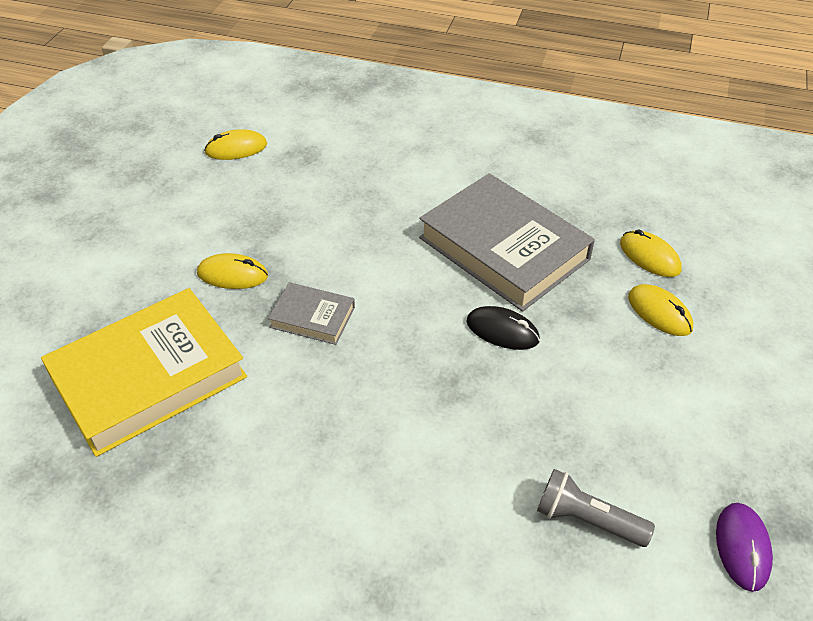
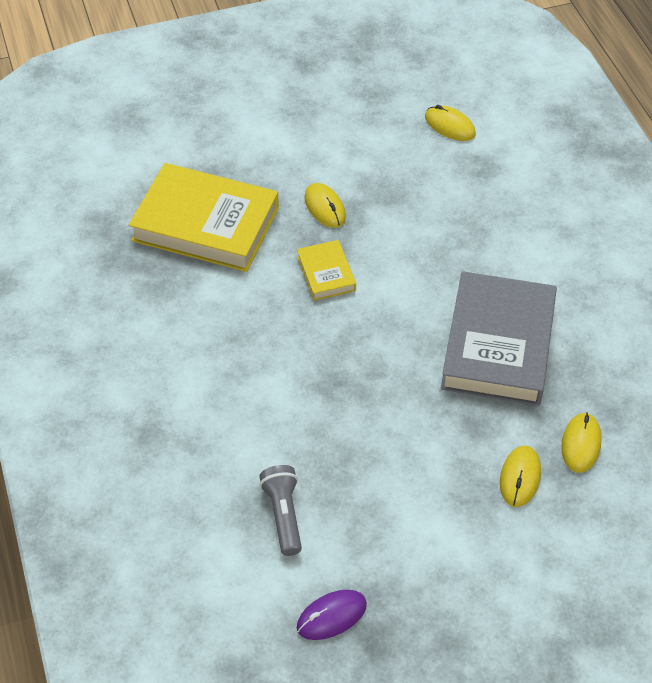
camera: 55 degrees right, 5 degrees up
(312, 317) = (326, 273): grey book -> yellow book
(502, 331) = (410, 387): black mouse -> none

